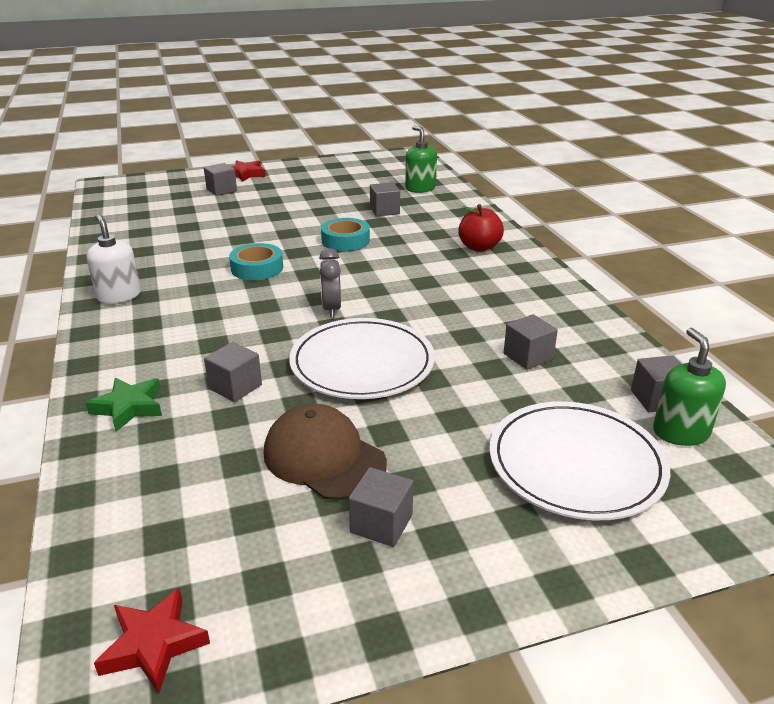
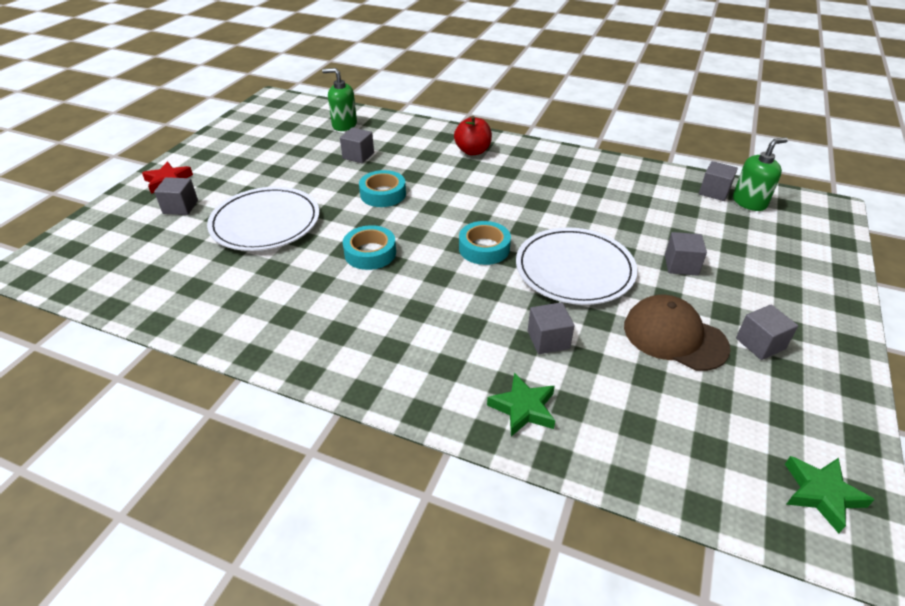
camera: 50 degrees left, 10 degrees up
(119, 296) = (316, 347): white soap dispenser -> none
(154, 644) = (821, 494): red star -> green star
(324, 457) = (674, 336): brown cap -> brown cap turned 45 degrees clockwise
(331, 309) = (484, 248): grey clock -> turquoise tape
(528, 356) = (631, 206): grey cube -> grey cube (681, 265)
(576, 464) = (752, 248): white plate -> white plate (265, 222)
(680, 432) = (749, 202): green soap dispenser -> green soap dispenser turned 120 degrees clockwise

